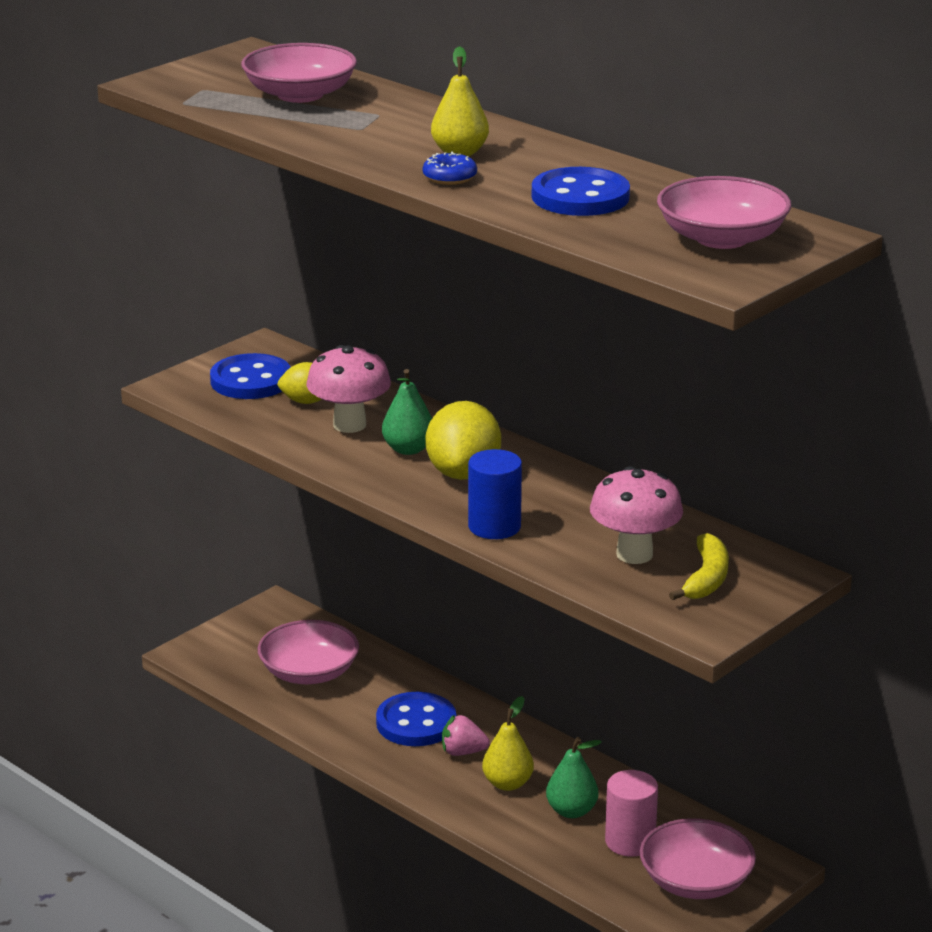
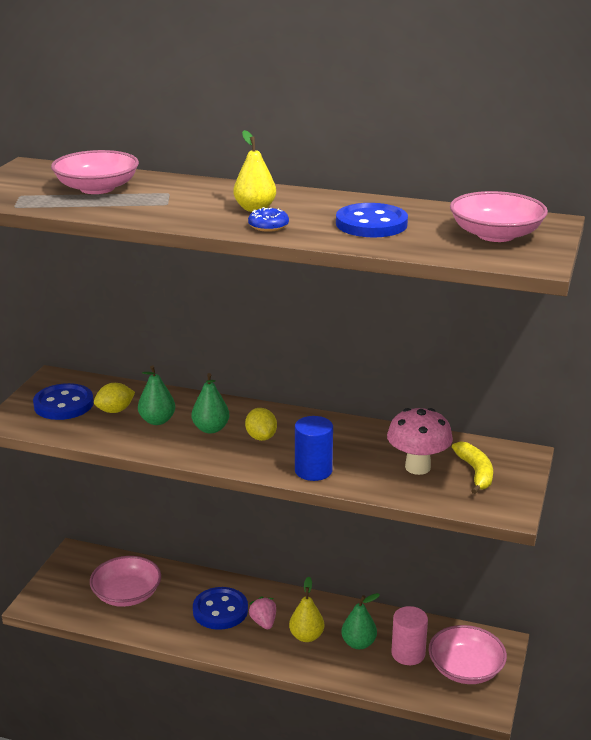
camera: 25 degrees left, 0 degrees up
(349, 425) = (157, 421): pink mushroom -> green pear
(463, 473) = (261, 437): yellow lemon -> yellow lemon, size x0.59
(463, 752) = (263, 622): pink strawberry -> pink strawberry turned 90 degrees clockwise

